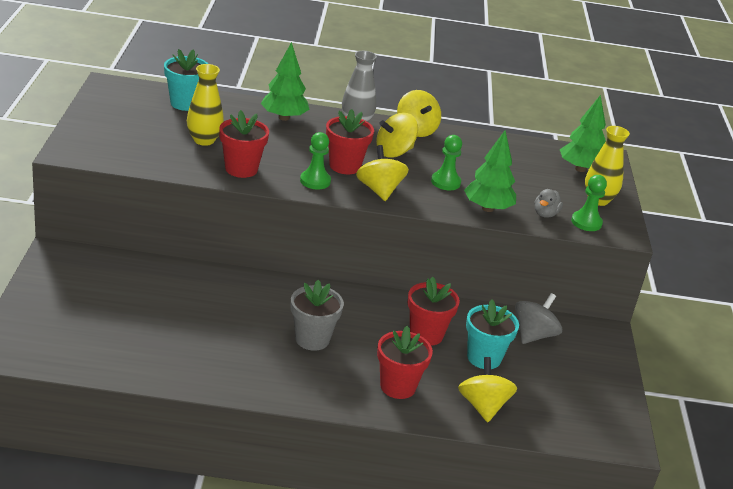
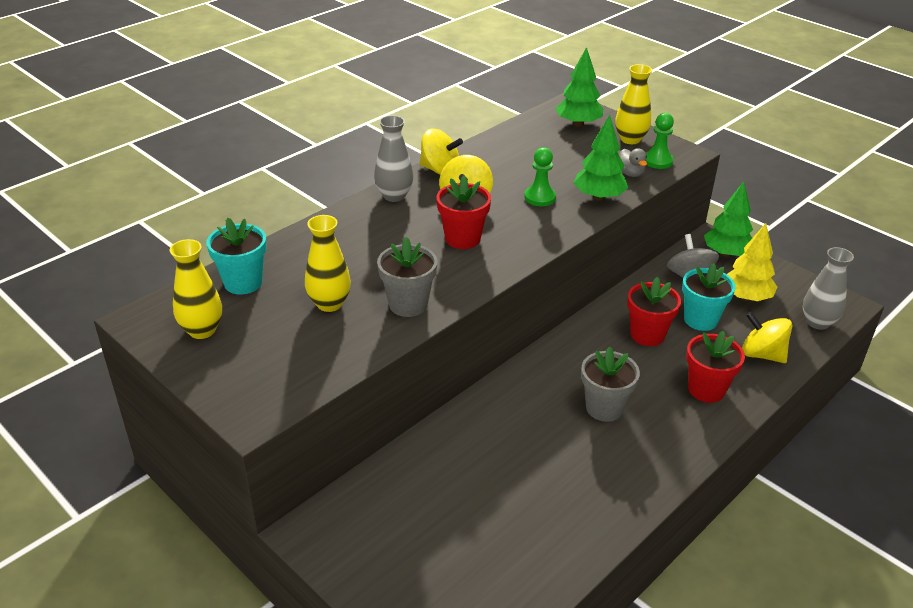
camera: 45 degrees left, 5 degrees up
(123, 107) = (202, 330): none -> yellow vase
(241, 169) = (408, 304): red flower pot -> grey flower pot
(284, 118) = (340, 233): green tree -> green tree (726, 253)
(315, 181) = (472, 268): green pawn -> none
(379, 190) = (521, 239): yellow spinning top -> none
(551, 376) = (746, 297): none -> yellow tree
(573, 429) = (817, 322): none -> grey vase

